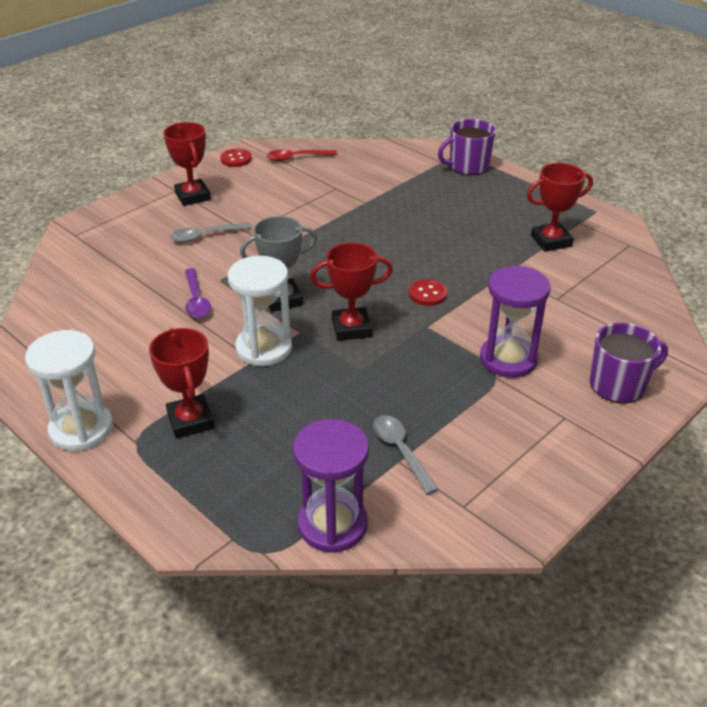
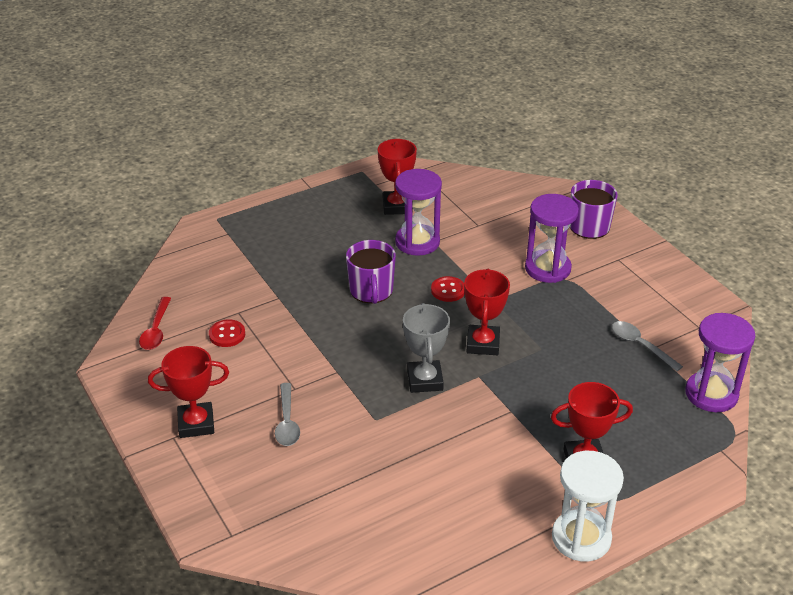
camera: 75 degrees left, 0 degrees up
(196, 300) = (404, 440): purple spoon -> none
(236, 159) = (129, 378): red button -> red button (227, 334)
(264, 348) = (495, 402): white hourglass -> none
(401, 451) = (640, 345): grey spoon -> grey spoon turned 60 degrees clockwise
(468, 166) = (246, 220): purple mug -> purple mug (371, 291)
(497, 263) = (417, 242): none -> purple hourglass

